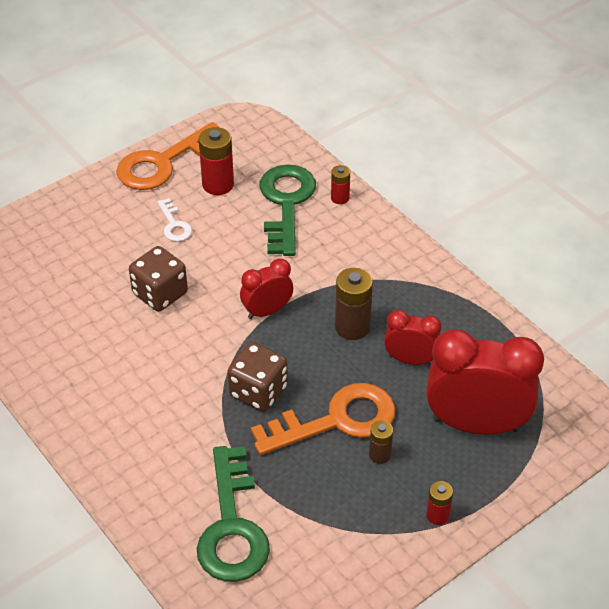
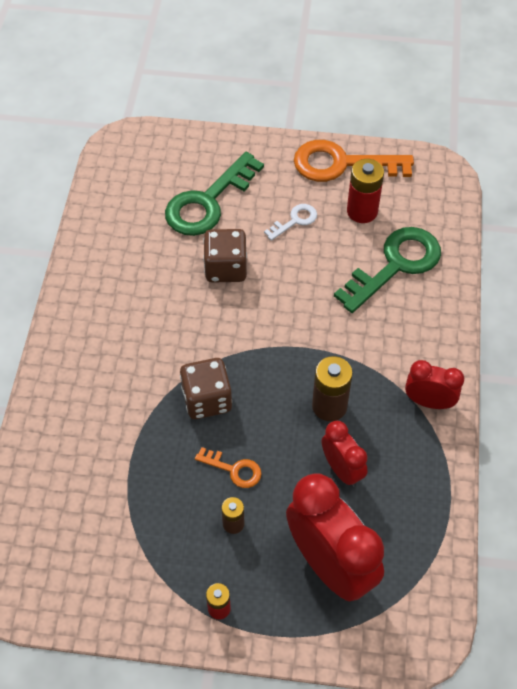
camera: 45 degrees right, 10 degrees up
(174, 225) = (295, 221): white key -> white key turned 150 degrees counterclockwise
(232, 526) = (79, 484): green key -> green key (208, 202)
(267, 311) = (283, 342): red clock -> red clock (429, 402)
(336, 420) = (234, 469): orange key -> orange key, size x0.48
(340, 198) = (442, 292): red battery -> none

